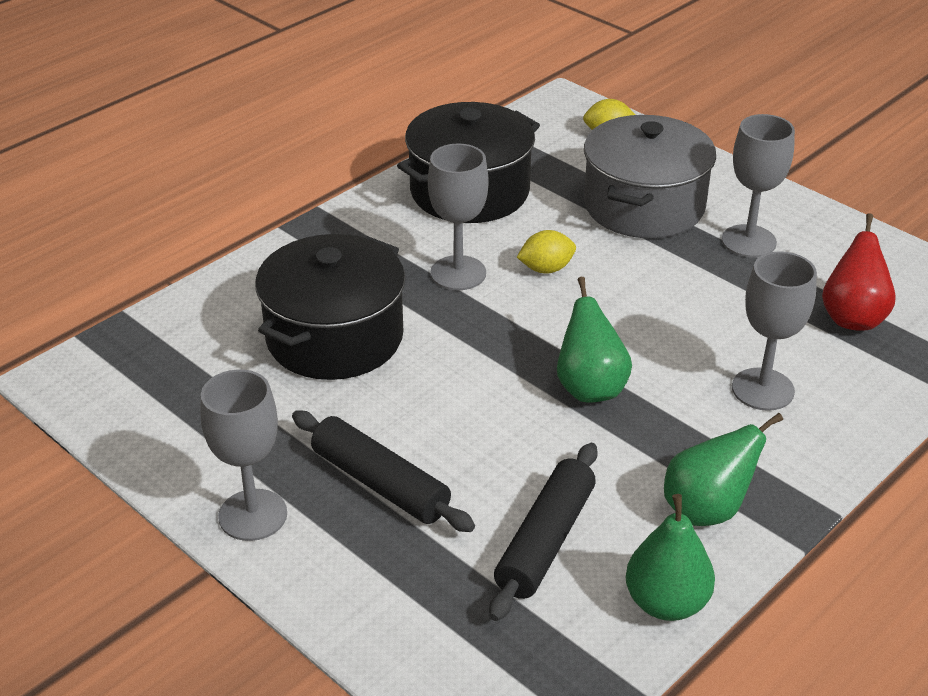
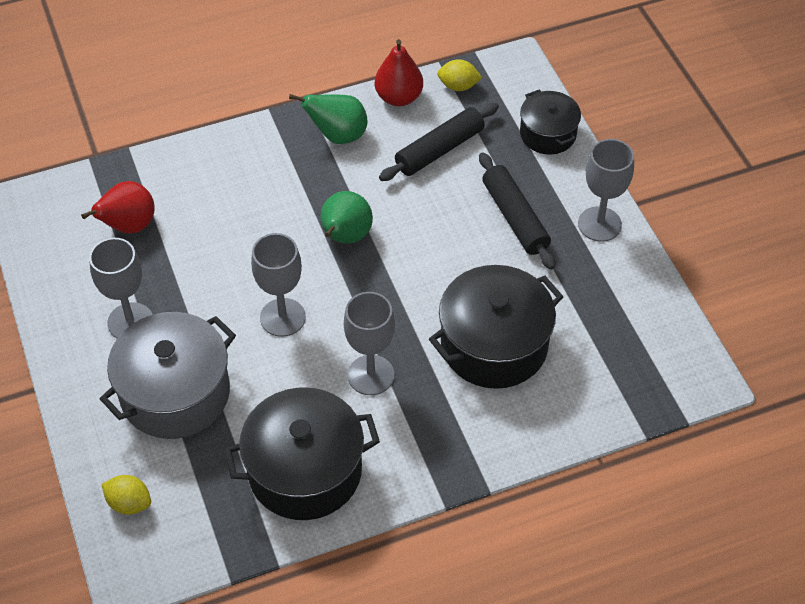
camera: 155 degrees left, 15 degrees up
(390, 628) = (548, 134): none -> black pot
(546, 269) = (302, 353): yellow lemon -> yellow lemon (458, 86)
(666, 603) = (398, 97): green pear -> red pear
(762, 389) = (238, 196): grey goblet -> grey goblet (282, 317)

